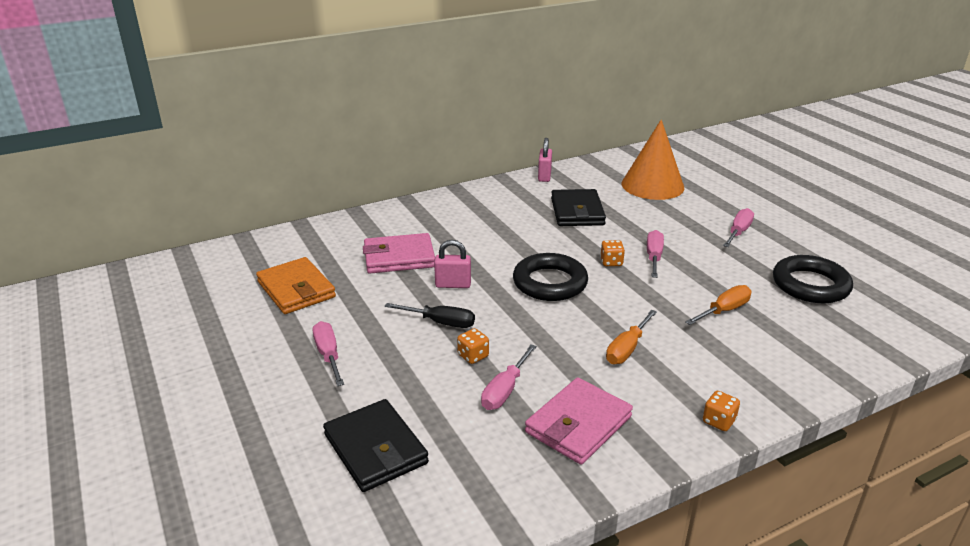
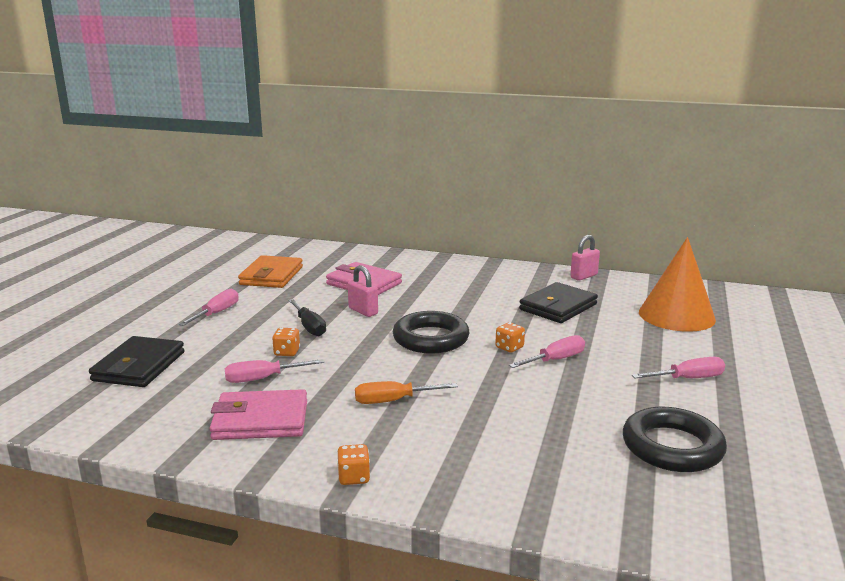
camera: 45 degrees right, 10 degrees down
(723, 311) = (532, 420): orange screwdriver -> none

